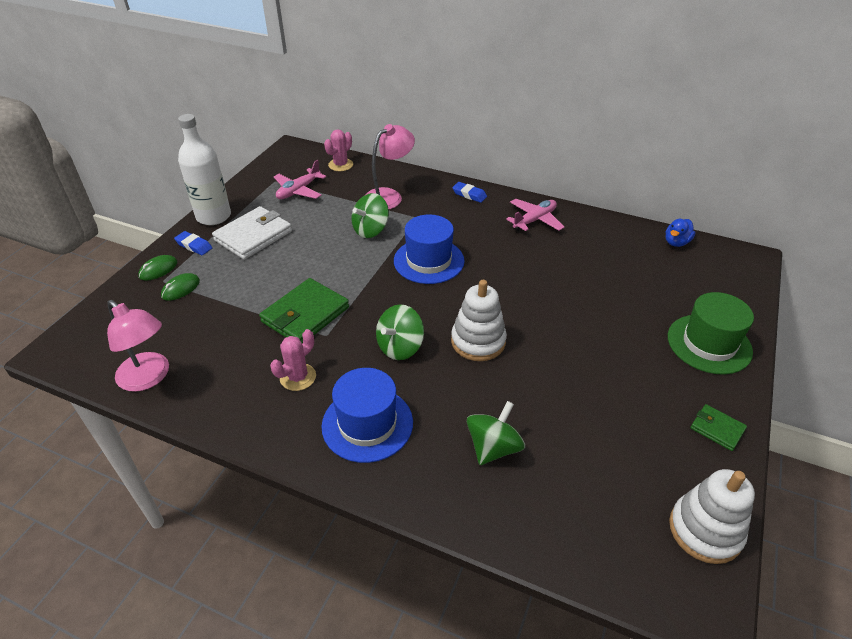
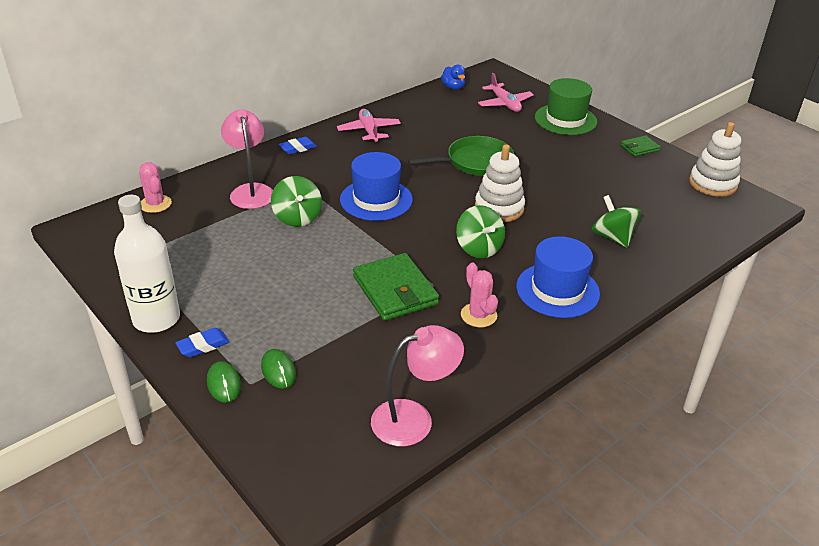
camera: 65 degrees left, 5 degrees down
(253, 236) = (229, 296): white wallet -> none
(298, 191) = (174, 244): pink plane -> pink plane (504, 104)
(546, 300) = (475, 162): none -> green pan

